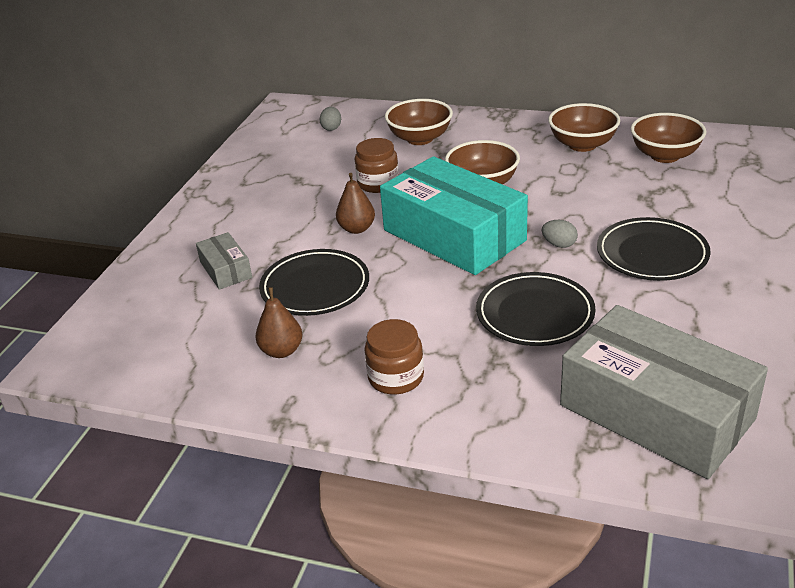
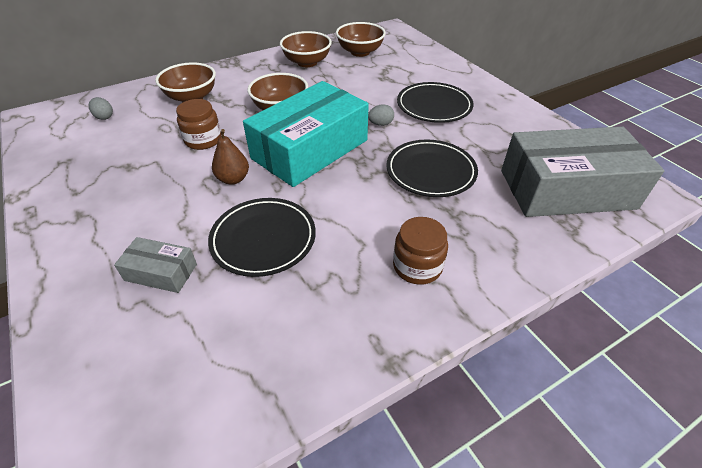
camera: 50 degrees left, 10 degrees up
(282, 351) = (309, 306): brown pear -> none
(454, 235) = (310, 149): turquoise box -> turquoise box turned 45 degrees counterclockwise

